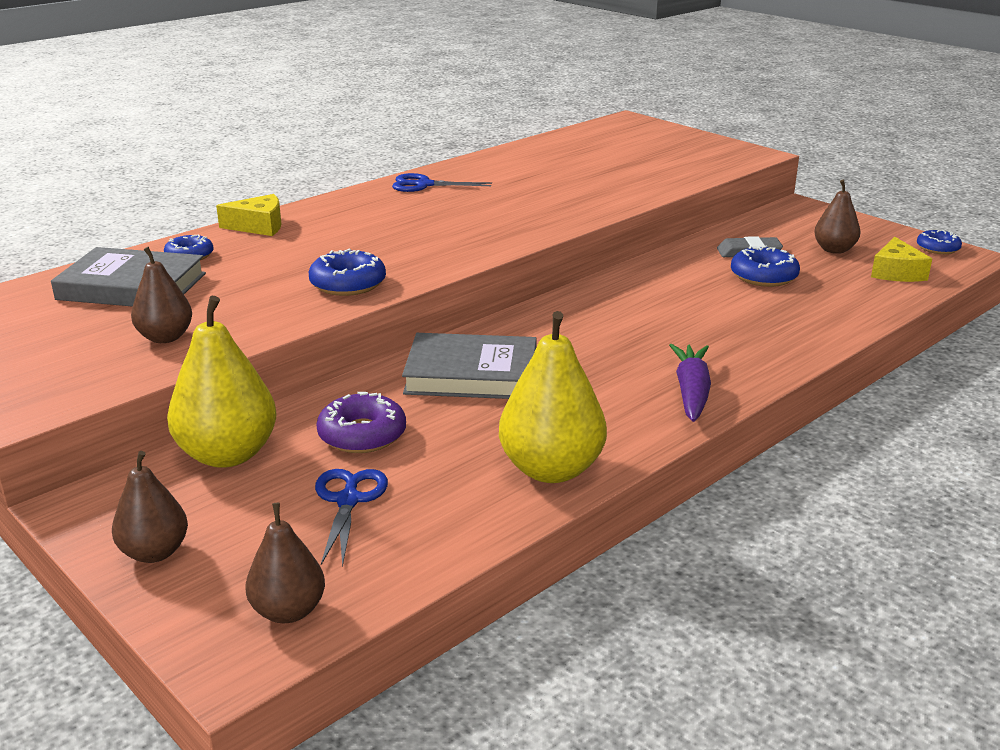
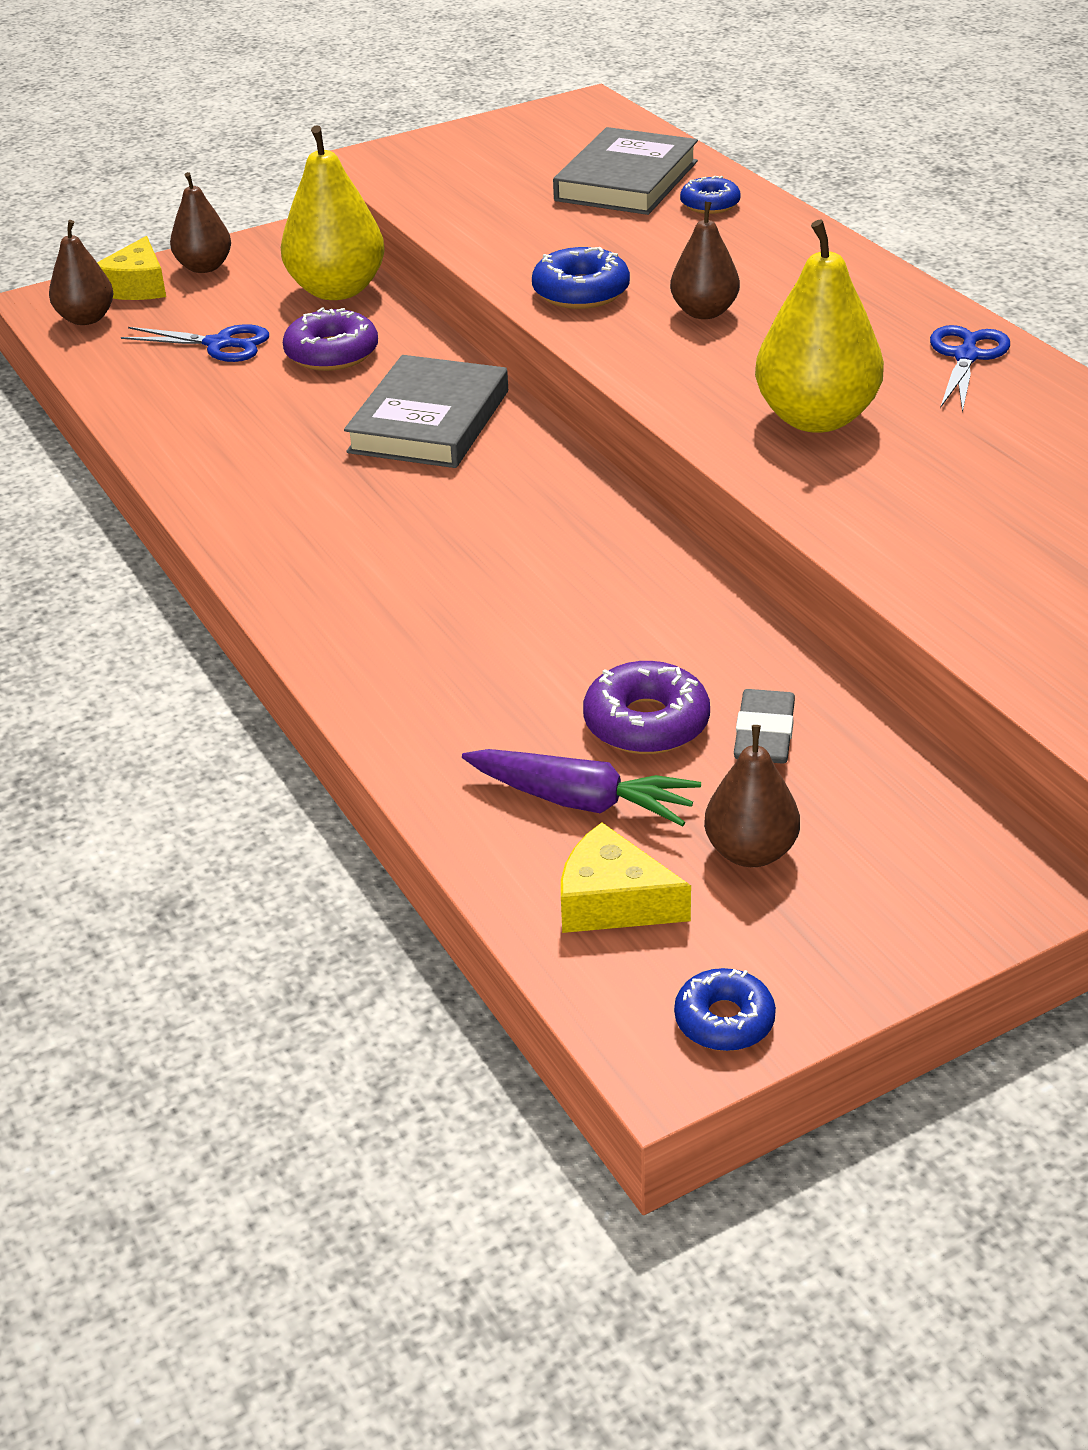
camera: 105 degrees right, 10 degrees up
(165, 337) = (483, 203): brown pear -> brown pear (704, 312)
(259, 226) = (803, 239): yellow cheese -> yellow cheese (137, 286)
(551, 469) = (196, 449): yellow pear -> yellow pear (816, 418)
(691, 392) = (299, 566): purple carrot -> purple carrot (581, 801)
(763, 276) = (646, 723): blue donut -> purple donut

